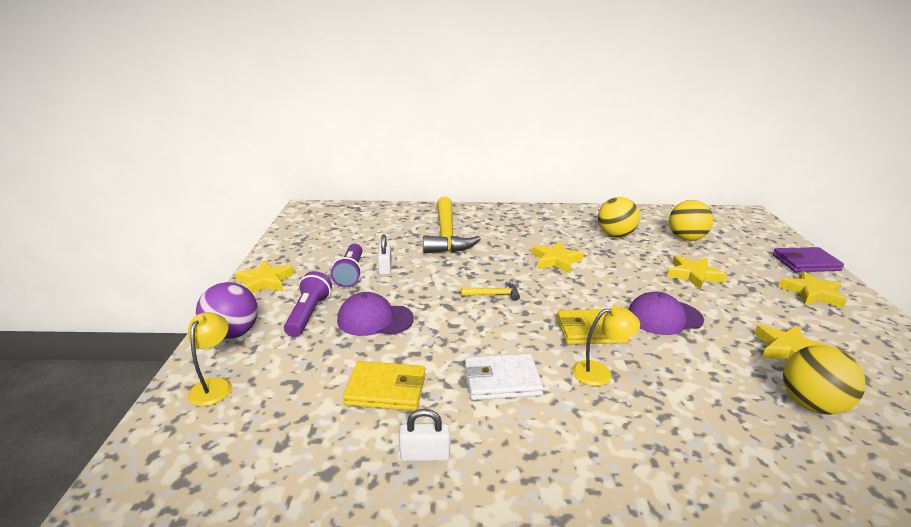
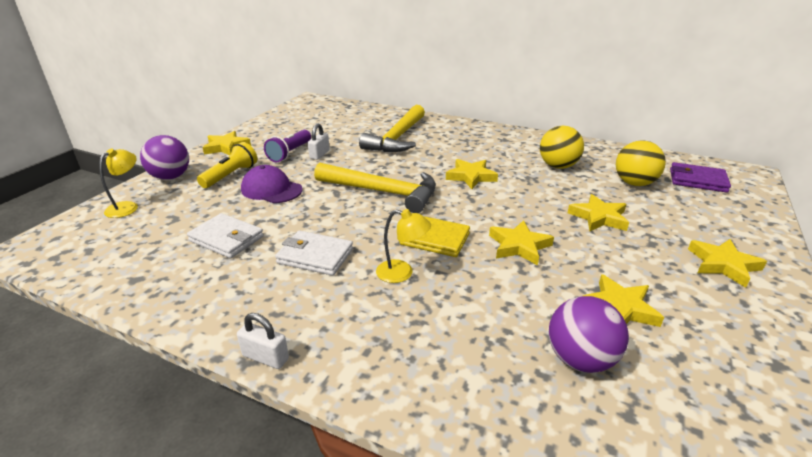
camera: 25 degrees right, 5 degrees up
(308, 314) = (230, 175): purple flashlight -> yellow flashlight
(386, 389) = (226, 239): yellow wallet -> white wallet
(425, 454) = (205, 288): white padlock -> white padlock (265, 357)
(494, 294) = (383, 192): yellow hammer -> yellow hammer, size x2.37
(664, 317) = (519, 246): purple cap -> yellow star
(805, 263) = (756, 234): purple wallet -> purple wallet (697, 180)
(811, 404) = (580, 359): yellow ball -> purple ball

